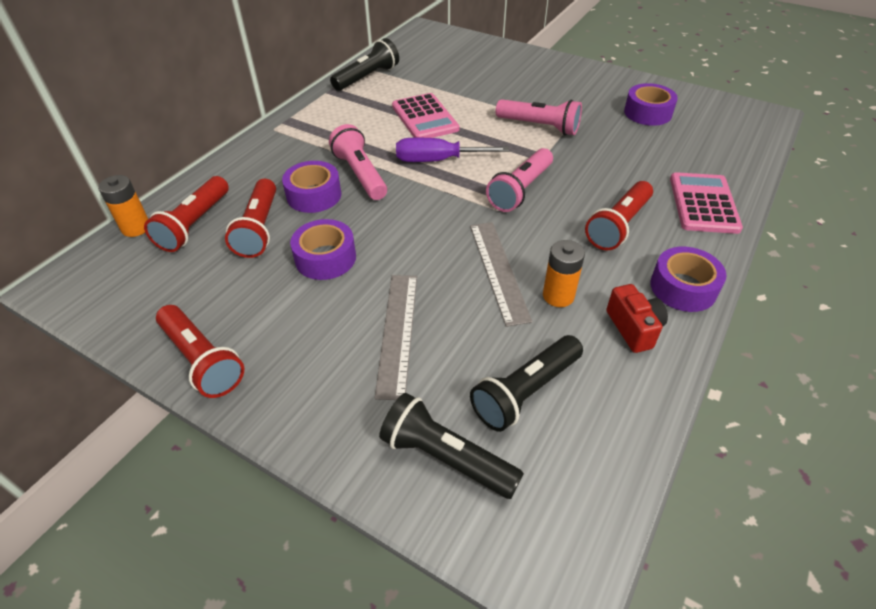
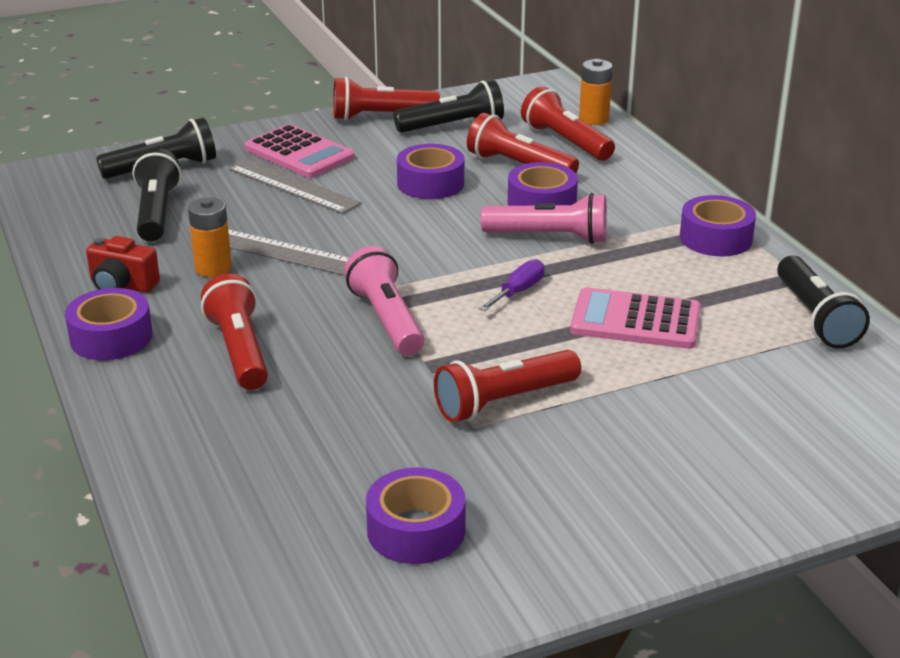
camera: 125 degrees right, 15 degrees down
(198, 299) = (453, 126): none -> black flashlight
(306, 122) = (715, 238): none -> purple tape
(437, 160) = (518, 291): purple screwdriver -> purple screwdriver, size x0.62
(539, 126) = (504, 401): pink flashlight -> red flashlight
(703, 203) = (177, 434): pink calculator -> pink calculator (299, 153)

